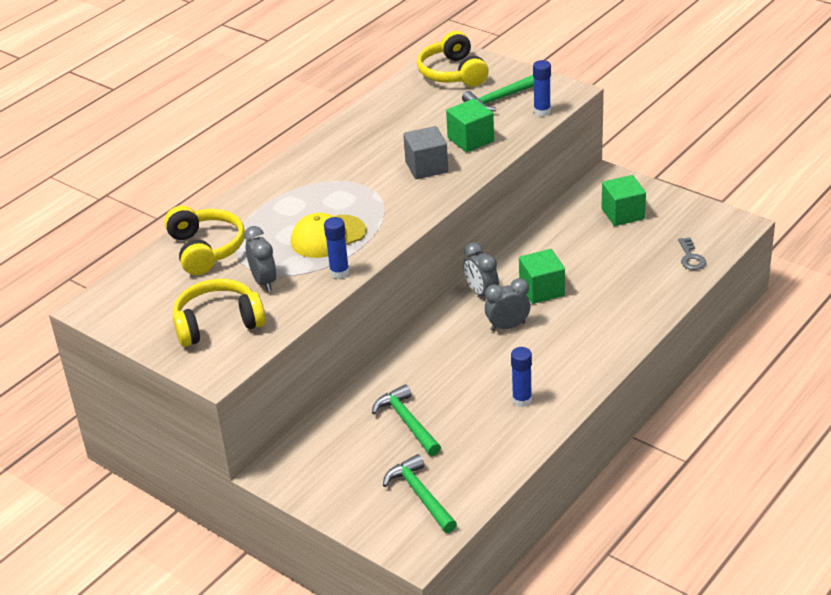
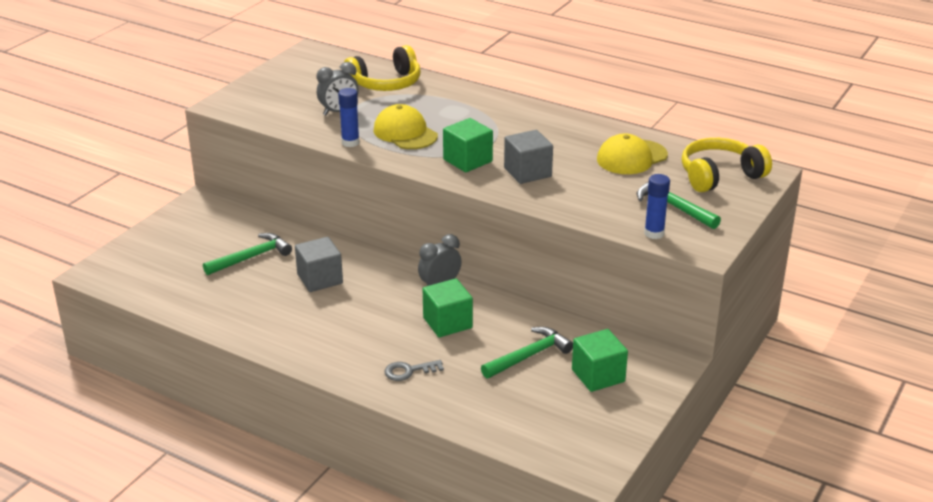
camera: 80 degrees right, 5 degrees down
(218, 323) = (283, 99): yellow headphones -> none
(411, 112) = (631, 157): none -> yellow cap
(420, 495) = (157, 270): green hammer -> green hammer (528, 356)
(457, 371) = (320, 279): none -> grey cube
(470, 140) = (584, 193): green cube -> green cube (467, 160)
(508, 326) = (386, 304): grey clock -> none
(522, 400) = (274, 318): blue glue stick -> none
(691, 257) = (518, 429): grey key -> grey key (409, 371)

